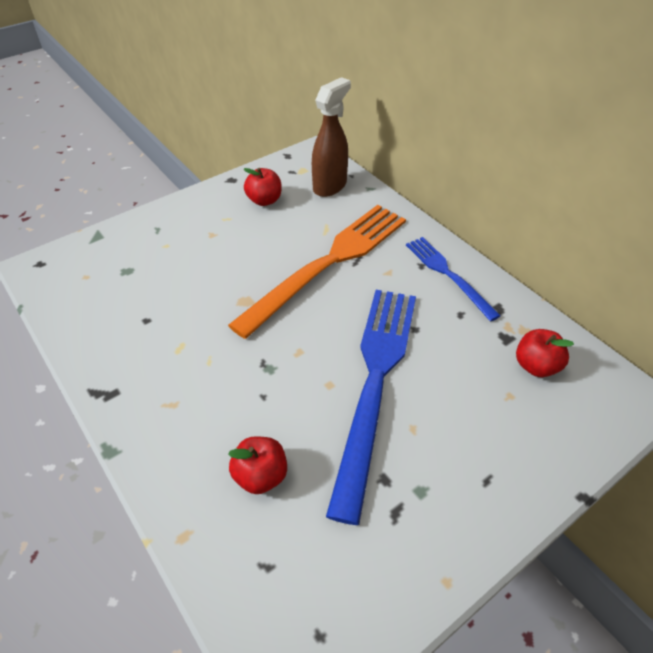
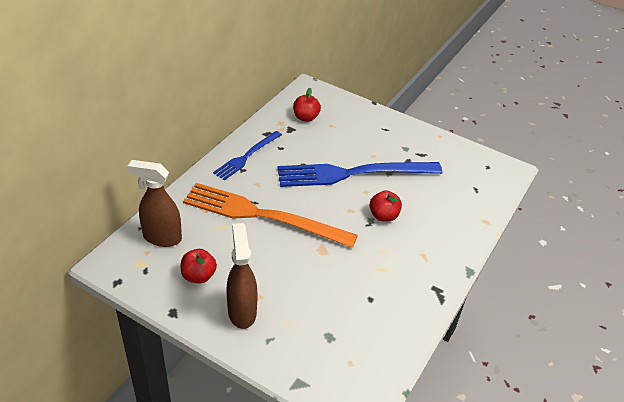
camera: 115 degrees left, 5 degrees down
(202, 219) = (242, 311): none -> brown spray bottle
(260, 476) = (437, 203): red apple -> red apple (383, 216)

